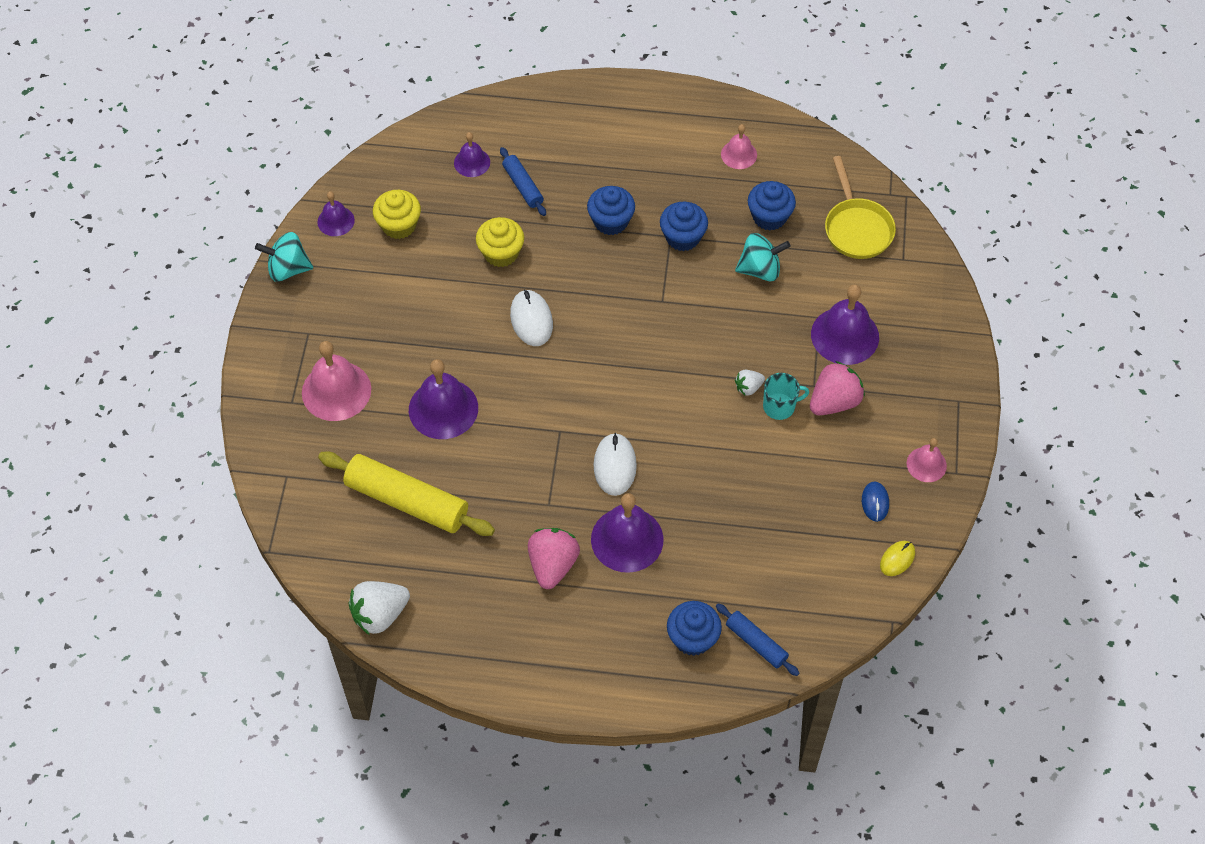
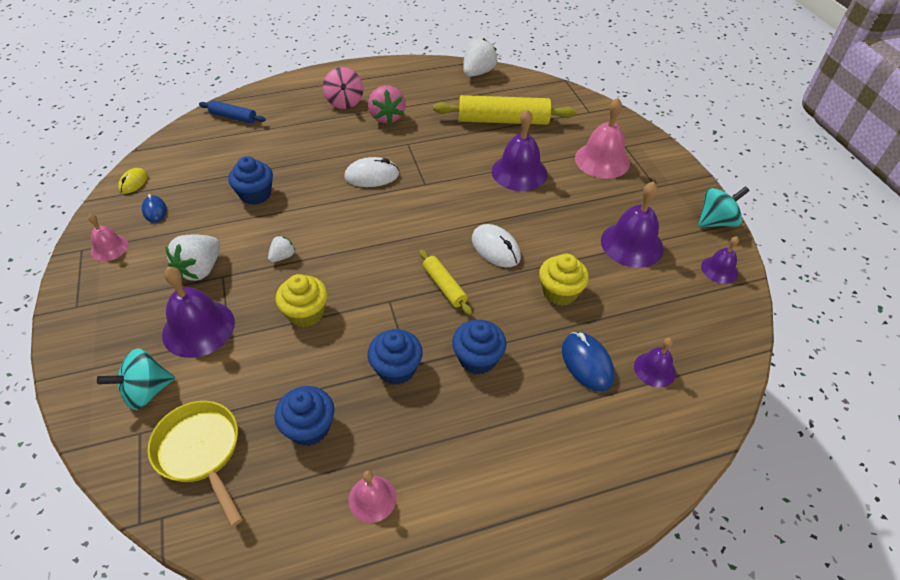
camera: 155 degrees right, 10 degrees down
(399, 225) = (665, 284): yellow cupcake -> yellow cupcake (306, 313)
(523, 186) = (587, 363): blue rolling pin -> blue mouse
(596, 619) = (345, 102): none -> pink spinning top
(604, 297) = (444, 286): none -> yellow rolling pin
(615, 466) = (372, 176): white mouse -> white mouse turned 75 degrees counterclockwise
(627, 539) = (343, 141): purple bell -> purple bell (632, 244)
(692, 638) = (277, 109): blue cupcake -> blue cupcake (255, 194)
(760, 269) = (302, 363): turquoise spinning top -> turquoise spinning top (146, 391)
(780, 406) = (250, 251): turquoise mug -> none
(834, 401) = (200, 269): pink strawberry -> white strawberry

